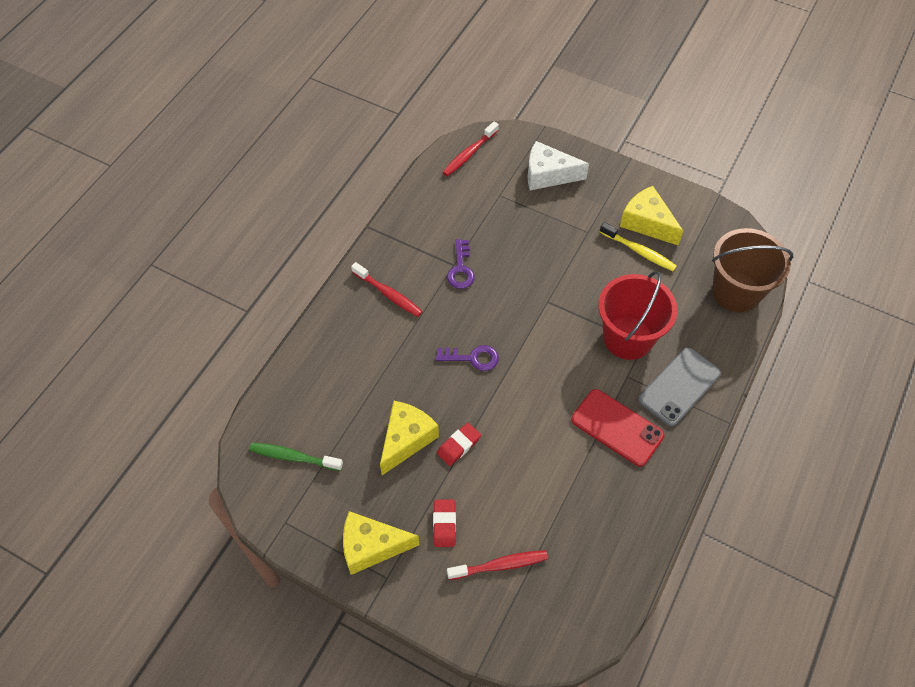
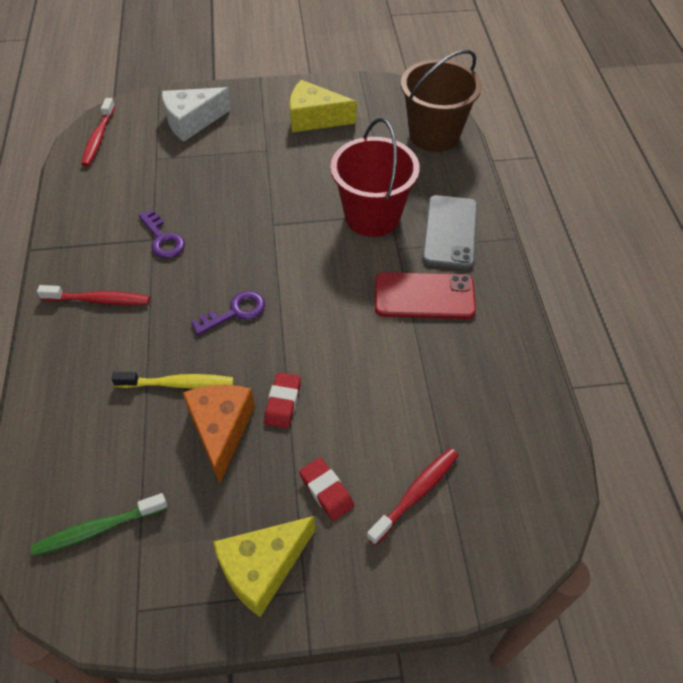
camera: 35 degrees left, 5 degrees down
(406, 439) = (221, 430): yellow cheese -> orange cheese
(639, 251) = (326, 143): yellow toothbrush -> yellow toothbrush (178, 384)

